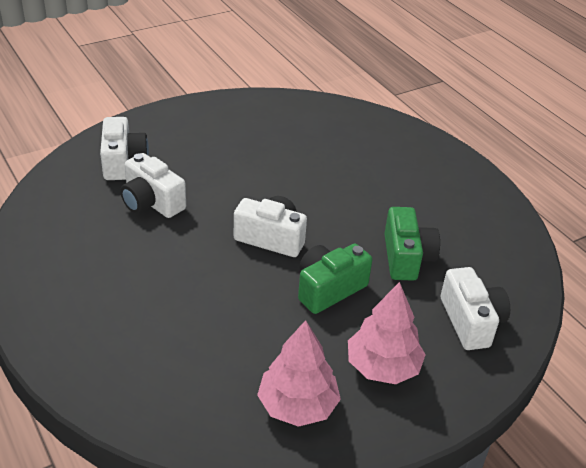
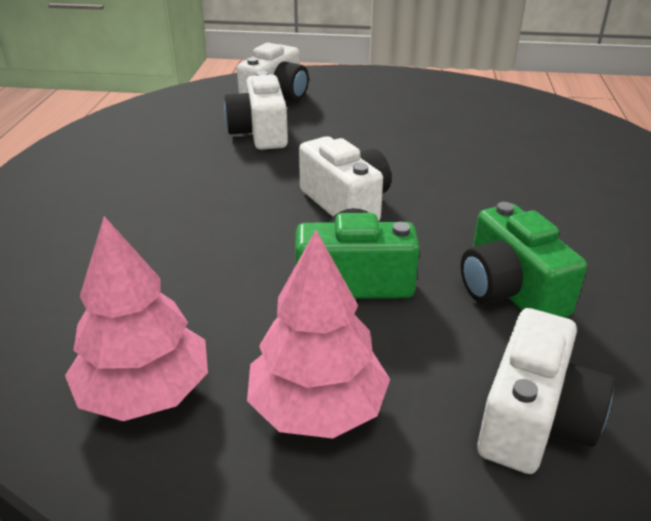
camera: 40 degrees right, 5 degrees down
(406, 257) = (509, 290): green camera -> green camera turned 120 degrees clockwise

